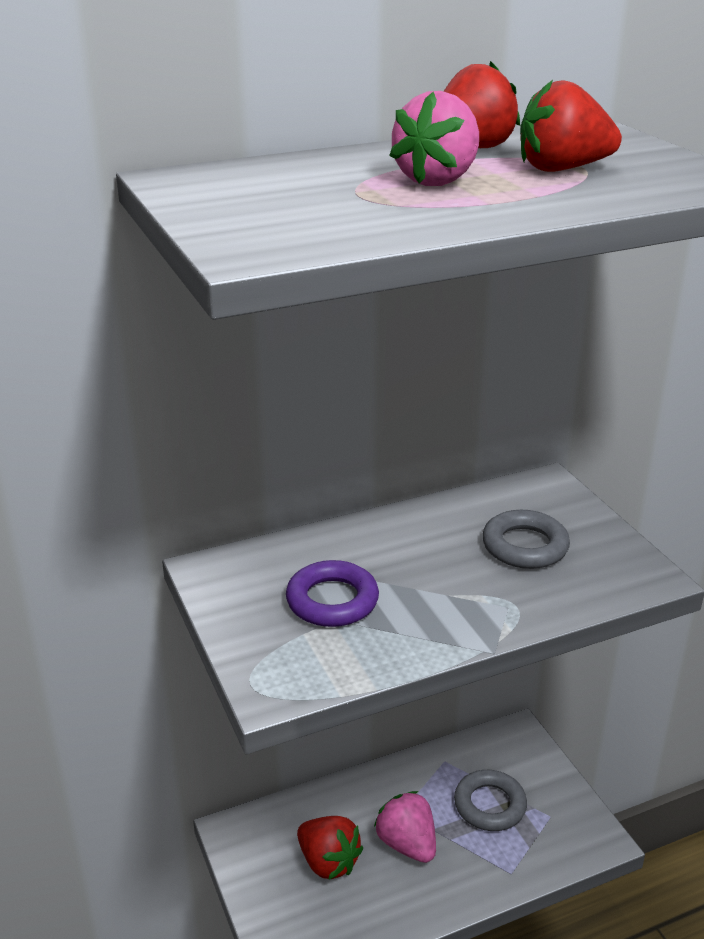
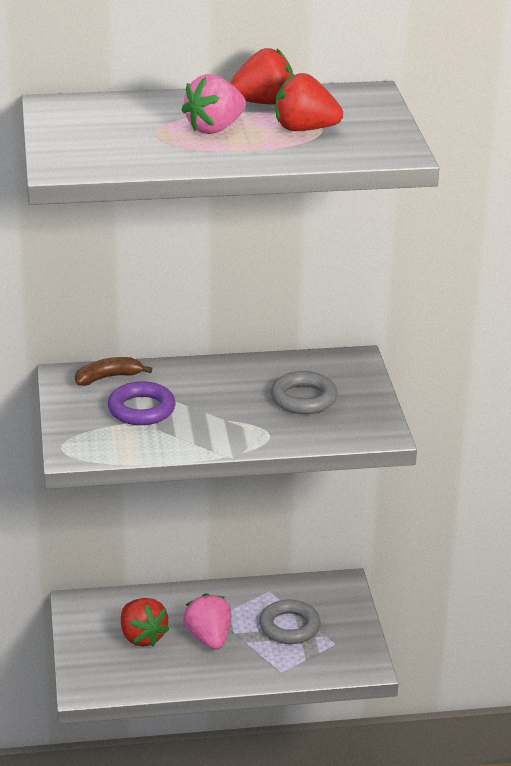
camera: 15 degrees right, 0 degrees up
(265, 562) = (108, 377): none -> brown banana

